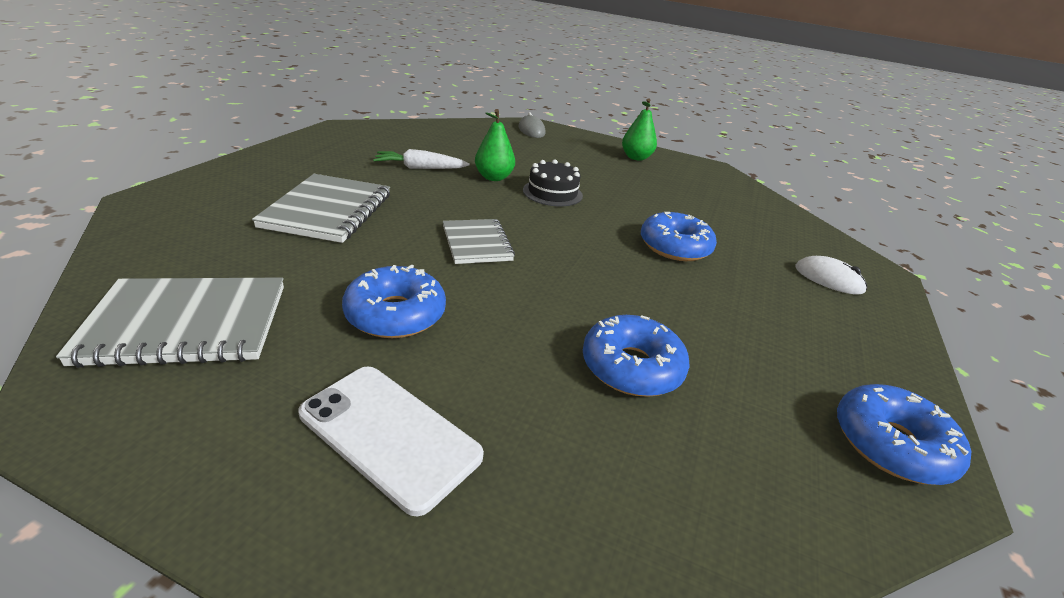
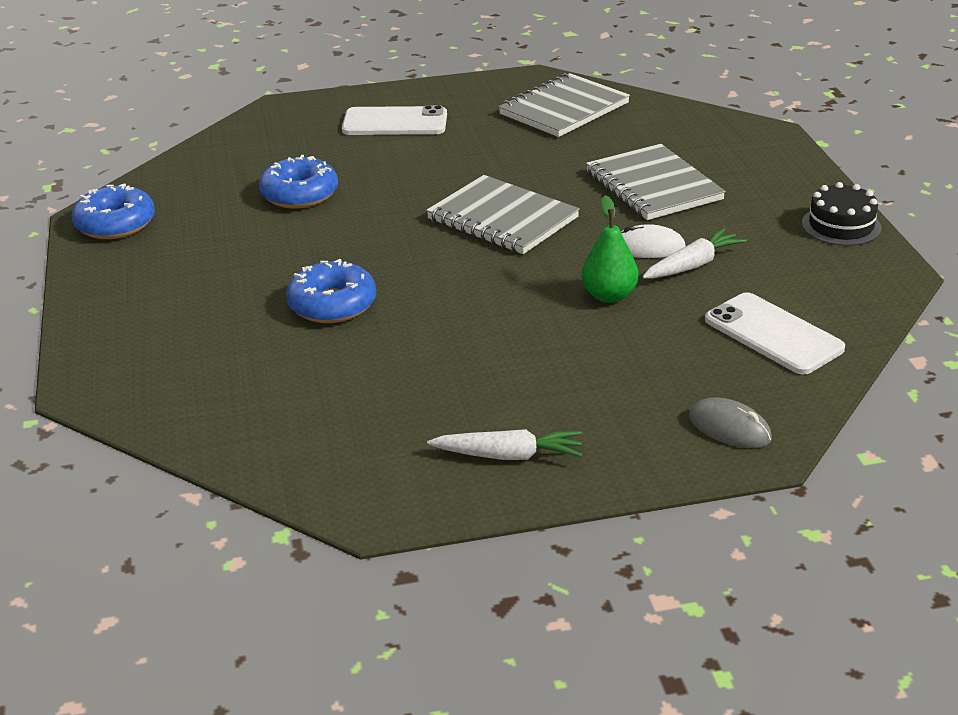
camera: 150 degrees right, 0 degrees up
(395, 314) = (474, 156): blue donut -> none
(450, 137) = (773, 334): none -> white phone
(477, 243) = (502, 219): grey notebook -> grey notebook, size x1.56
(552, 193) = (523, 309): black cake -> black cake (841, 226)
(636, 158) = (509, 455): green pear -> white carrot
(828, 279) = (154, 345): white mouse -> white mouse (648, 247)

